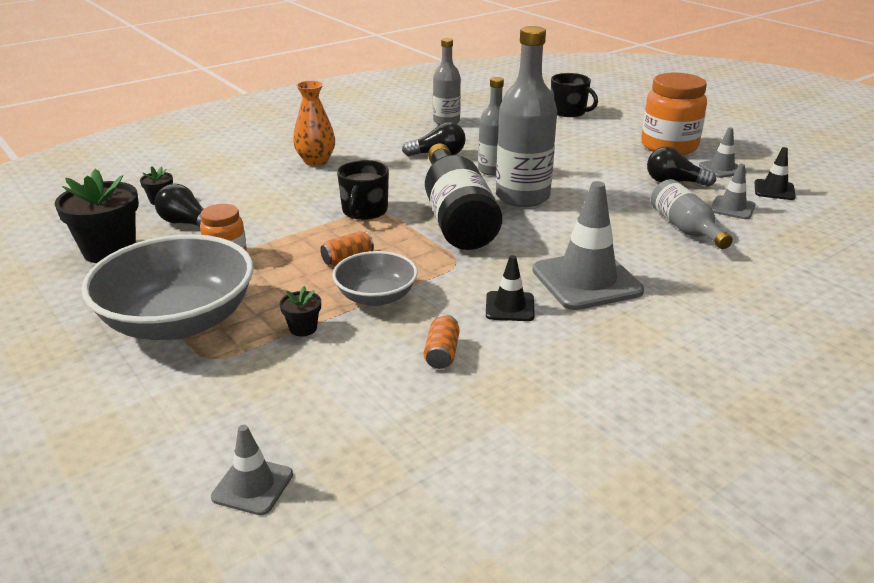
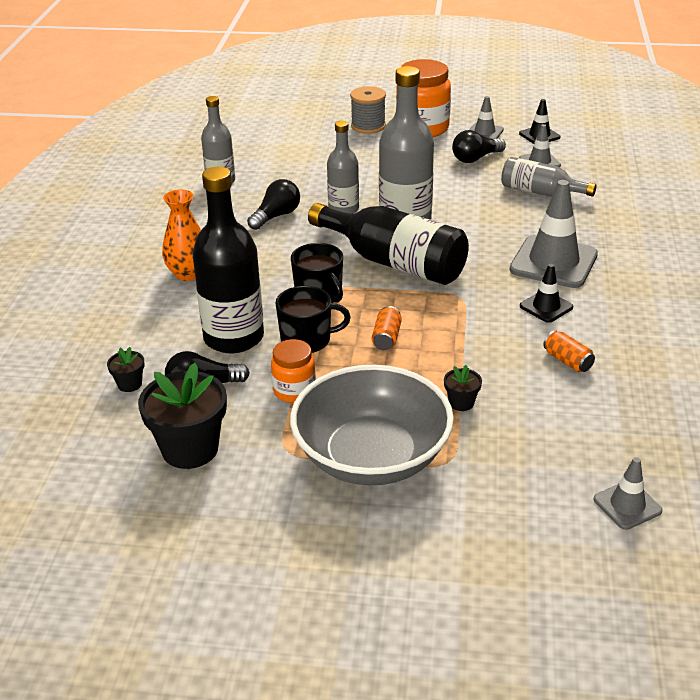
camera: 45 degrees left, 5 degrees up
(262, 207) = (233, 337): none -> black bottle
(376, 297) = (460, 352): grey bowl -> none
(569, 111) = (299, 127): black mug -> black mug (307, 339)
(625, 129) = (368, 126): none -> grey spool

